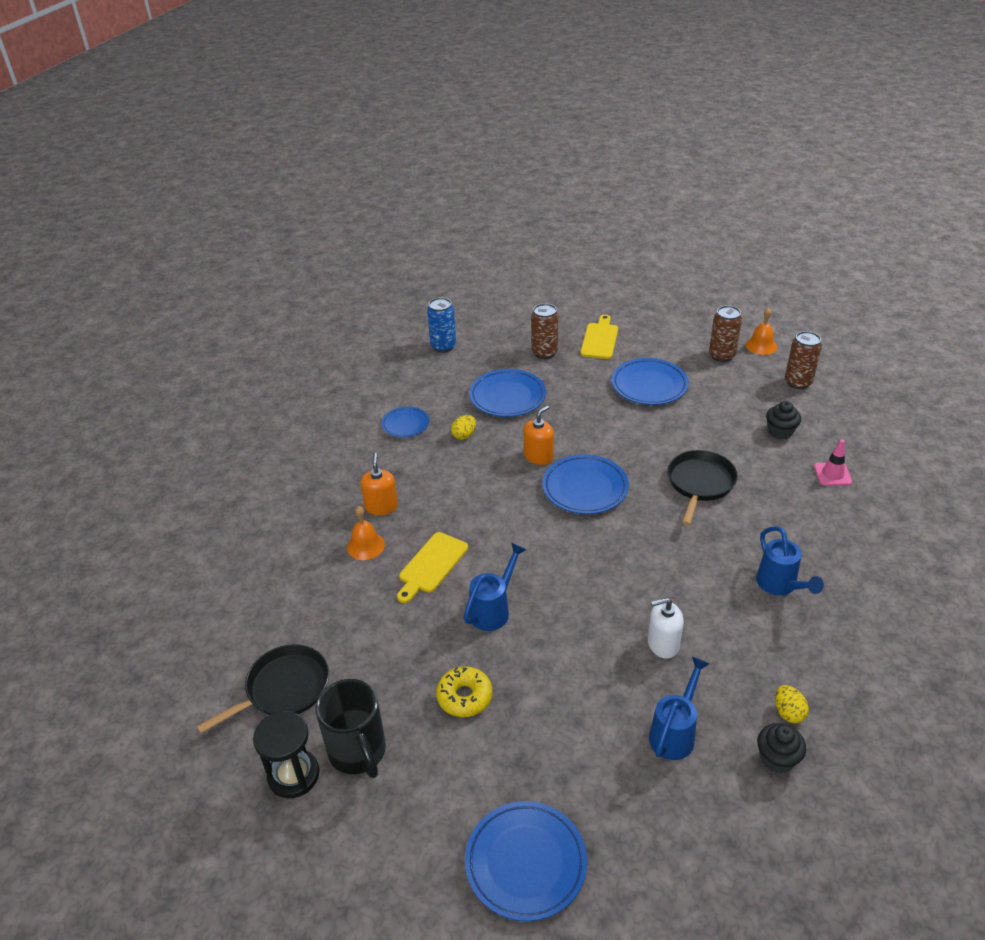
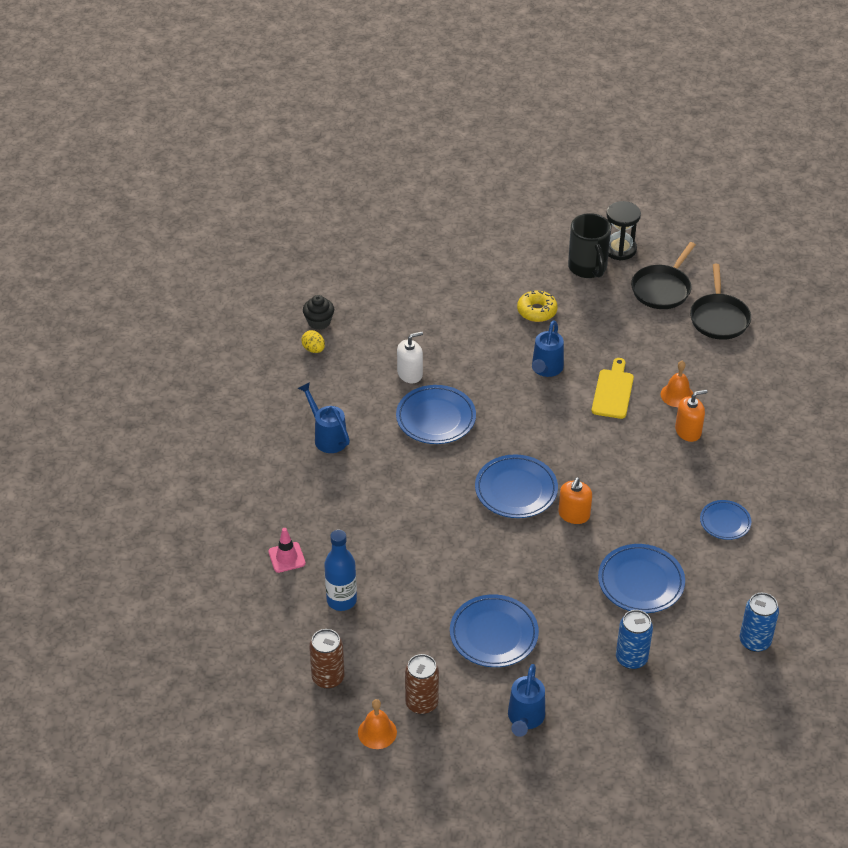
camera: 160 degrees right, 5 degrees up
(358, 752) = (588, 268): black mug -> black mug turned 150 degrees counterclockwise
(381, 506) = (688, 431): orange soap dispenser -> orange soap dispenser turned 90 degrees counterclockwise
(464, 435) = (658, 522): yellow egg -> none
(525, 863) = (458, 242): blue plate -> blue plate (436, 418)
(544, 353) = (631, 658): brown can -> blue can
(600, 339) = (575, 697): yellow cutting board -> none
(675, 733) = (388, 321): blue watering can -> blue watering can (525, 719)
(700, 484) = (411, 518): black pan -> black pan (719, 318)
(780, 431) = (341, 600): black cupcake -> blue bottle

